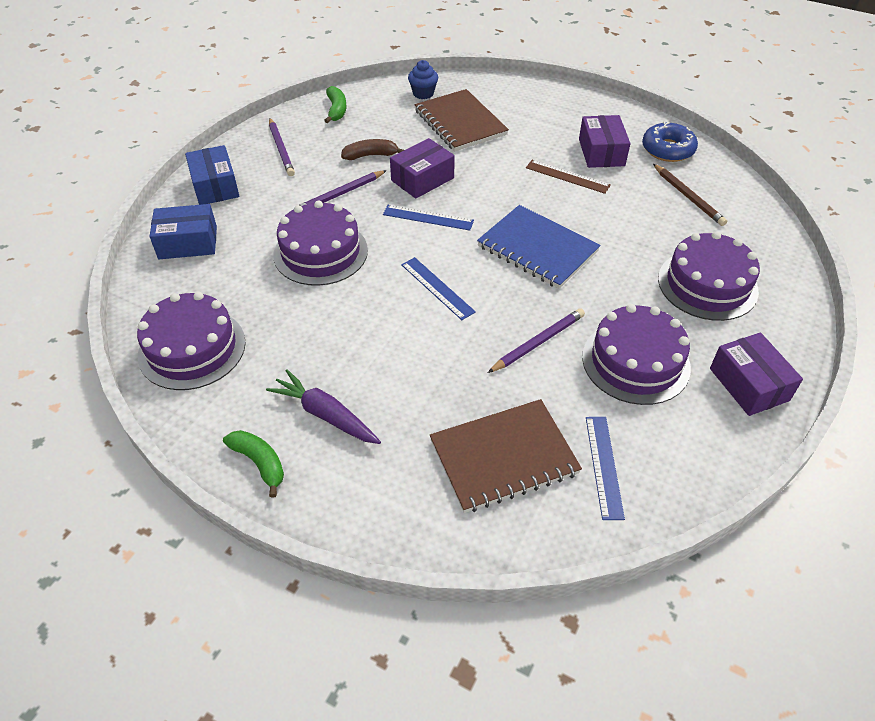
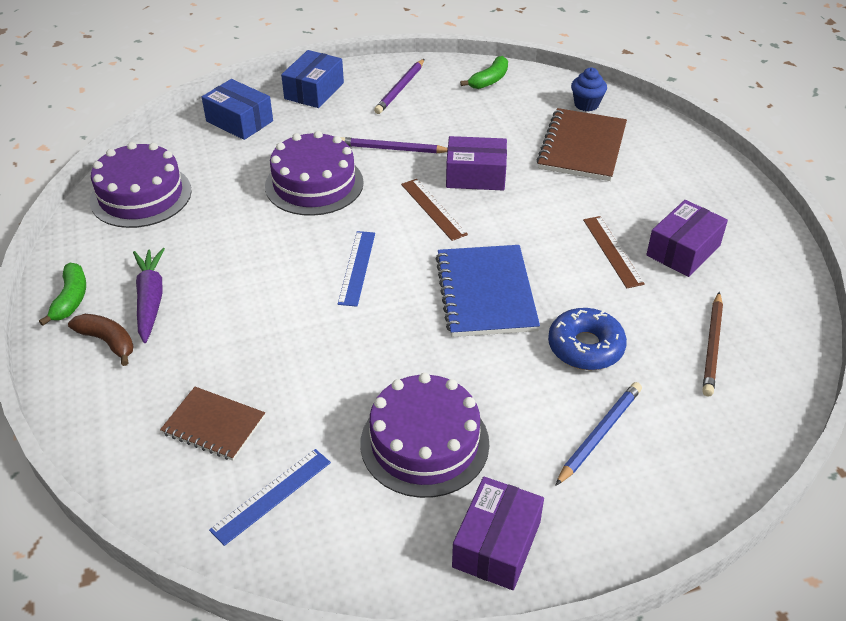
camera: 45 degrees right, 5 degrees down
(371, 155) = (462, 132): brown banana -> brown banana (108, 342)
(428, 217) = (433, 209): blue ruler -> brown ruler
(503, 457) = (214, 425): brown notebook -> brown notebook, size x0.62
(538, 342) = (369, 365): purple pencil -> none
(667, 149) = (763, 290): blue donut -> blue donut (585, 347)
(707, 284) = (599, 434): purple cake -> blue pencil

